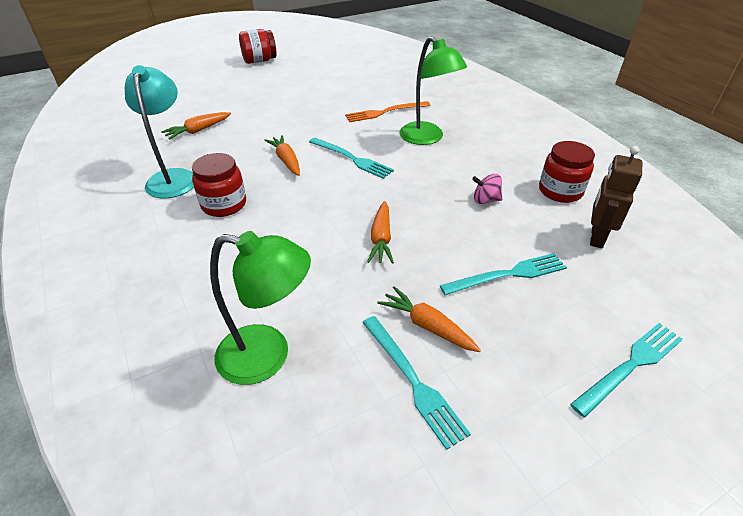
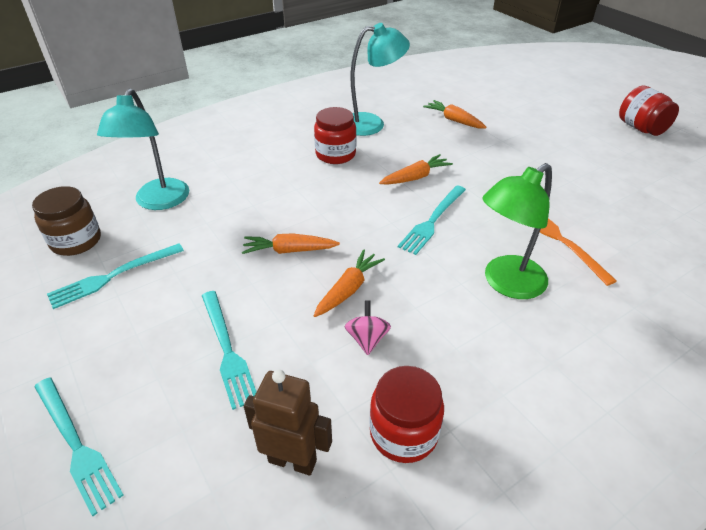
camera: 85 degrees right, 0 degrees up
(268, 356) = (159, 202): green lamp -> turquoise lamp
(338, 443) = (76, 241): none -> brown jar
(427, 326) = (168, 284): orange carrot -> orange carrot (348, 289)

